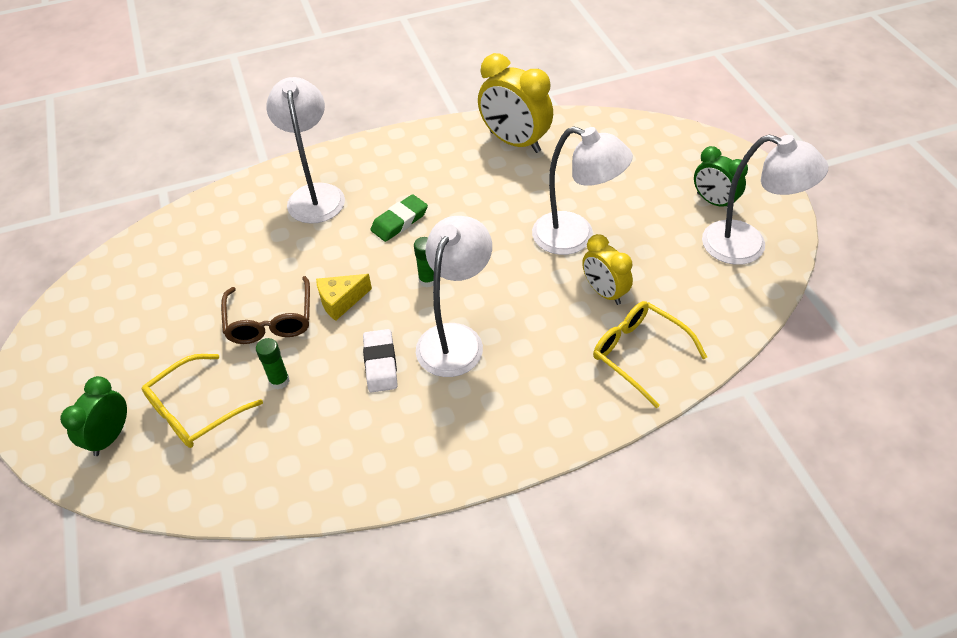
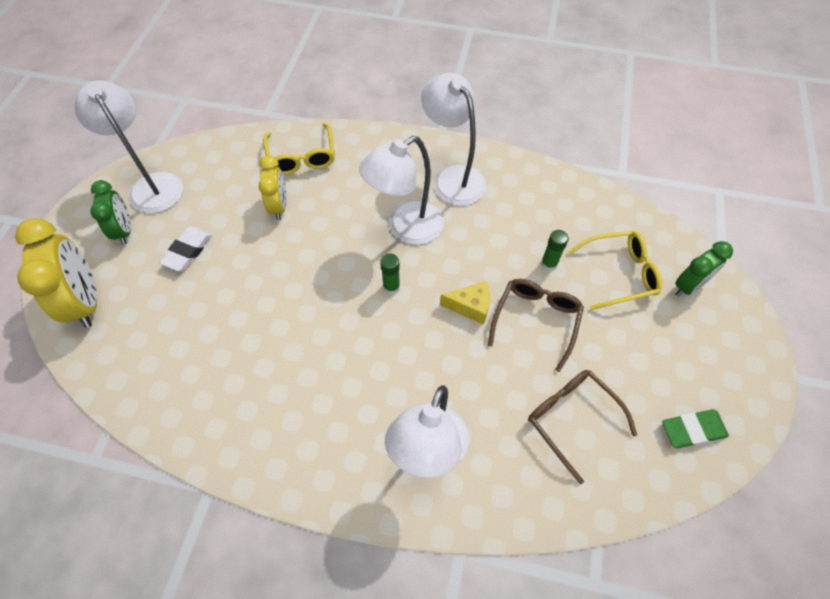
camera: 150 degrees left, 10 degrees up
(207, 264) = (572, 419): none -> brown glasses
(380, 363) = (470, 238): white eraser -> white eraser (188, 251)
(399, 221) = (372, 363): green eraser -> green eraser (692, 430)
(515, 142) = (194, 399): yellow clock -> yellow clock (86, 301)
(575, 237) = (252, 260): white lamp -> white lamp (453, 178)

